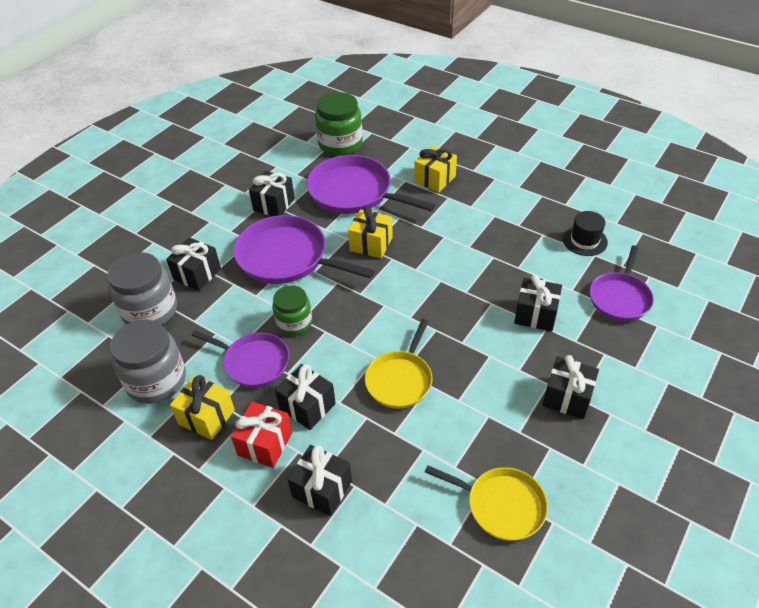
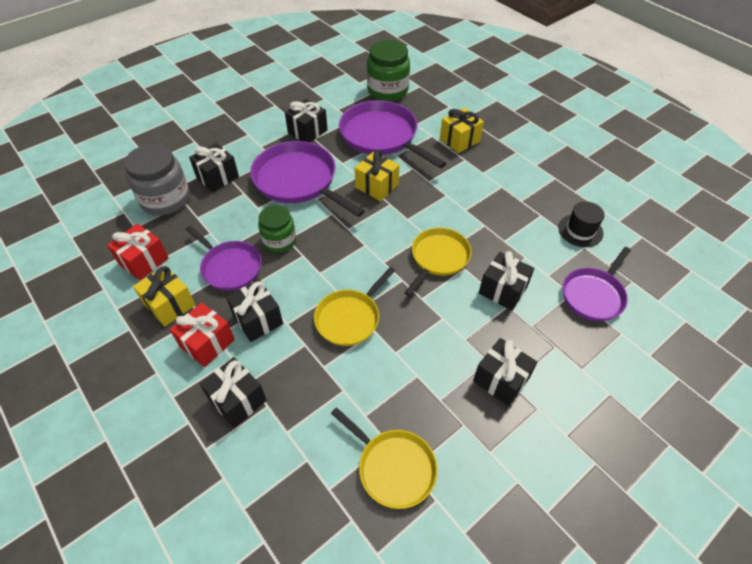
camera: 15 degrees right, 5 degrees up
(156, 380) = (144, 261): grey jar -> red gift
(462, 299) = (438, 258): none -> yellow pan

